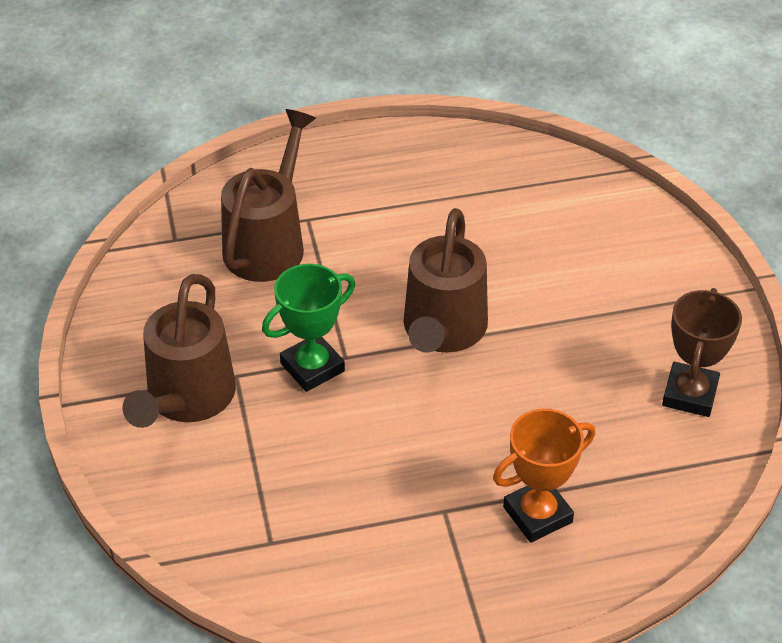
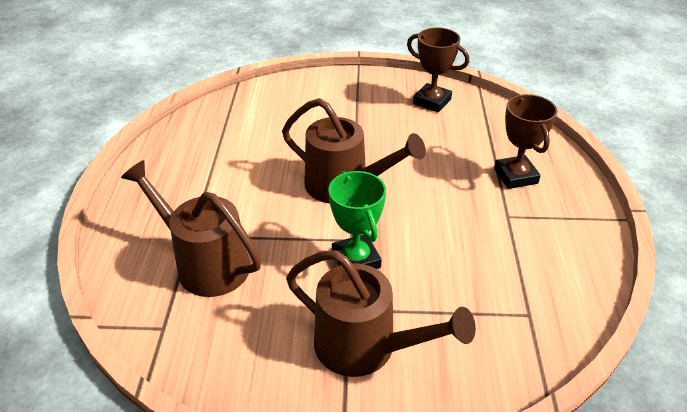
camera: 75 degrees left, 5 degrees down
(537, 514) = (515, 176): orange trophy -> brown trophy

